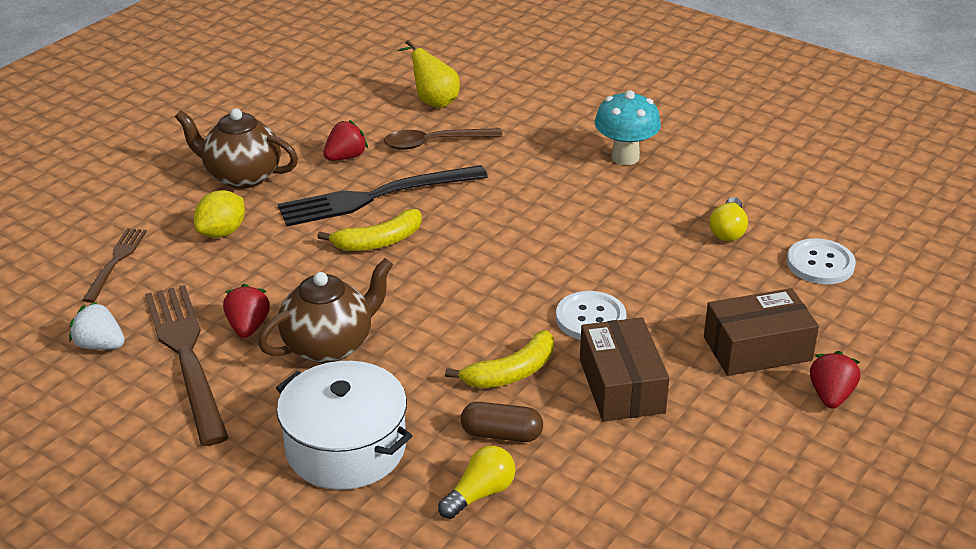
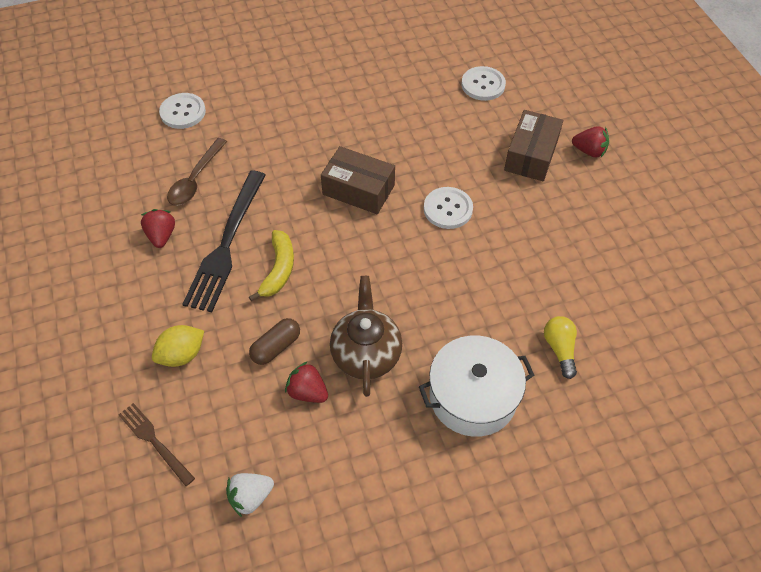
camera: 55 degrees left, 20 degrees up
(186, 356) = (309, 445): brown fork -> none
(222, 232) = (182, 355): yellow lemon -> yellow lemon turned 75 degrees clockwise
(242, 176) = (122, 308): brown teapot -> none
(433, 101) = (144, 152): yellow pear -> none
(501, 434) = (517, 310): brown capsule -> brown capsule (276, 347)
(509, 97) = (183, 112): none -> white button
(511, 372) = (466, 274): yellow banana -> none
(621, 386) = (517, 231): brown box -> brown box (358, 189)
(625, 157) = (308, 99): turquoise mushroom -> none
(728, 230) = (421, 101): yellow light bulb -> none
(830, 396) = (589, 151): red strawberry -> red strawberry turned 150 degrees clockwise

